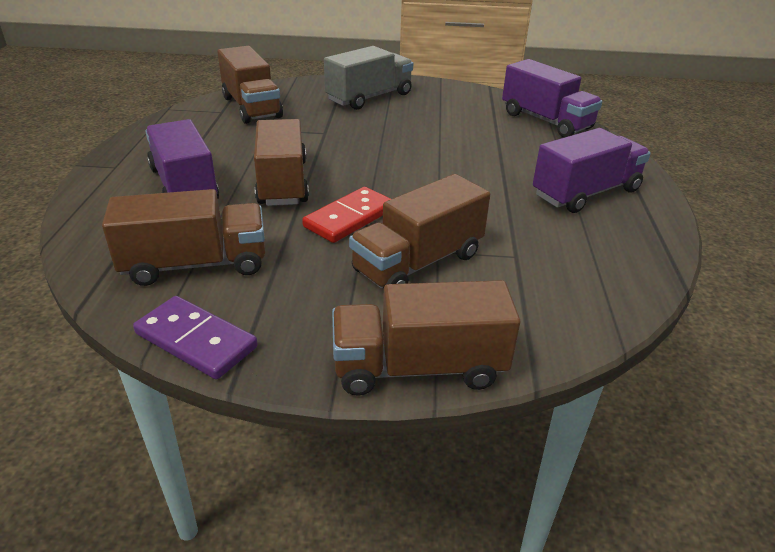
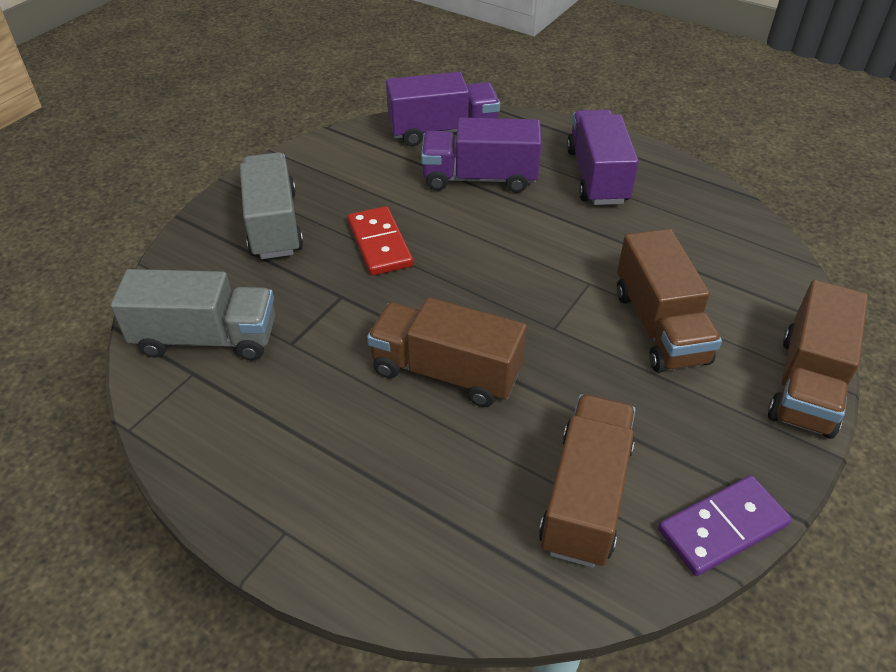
camera: 60 degrees left, 10 degrees up
(184, 186) = (394, 465): purple truck -> purple truck (479, 178)
(251, 107) = (206, 338): brown truck -> grey truck
(349, 218) = (555, 344): red domino -> red domino (379, 244)

